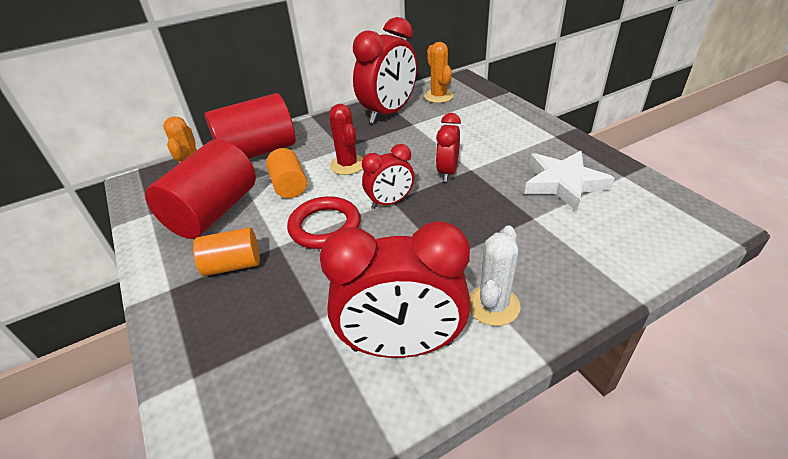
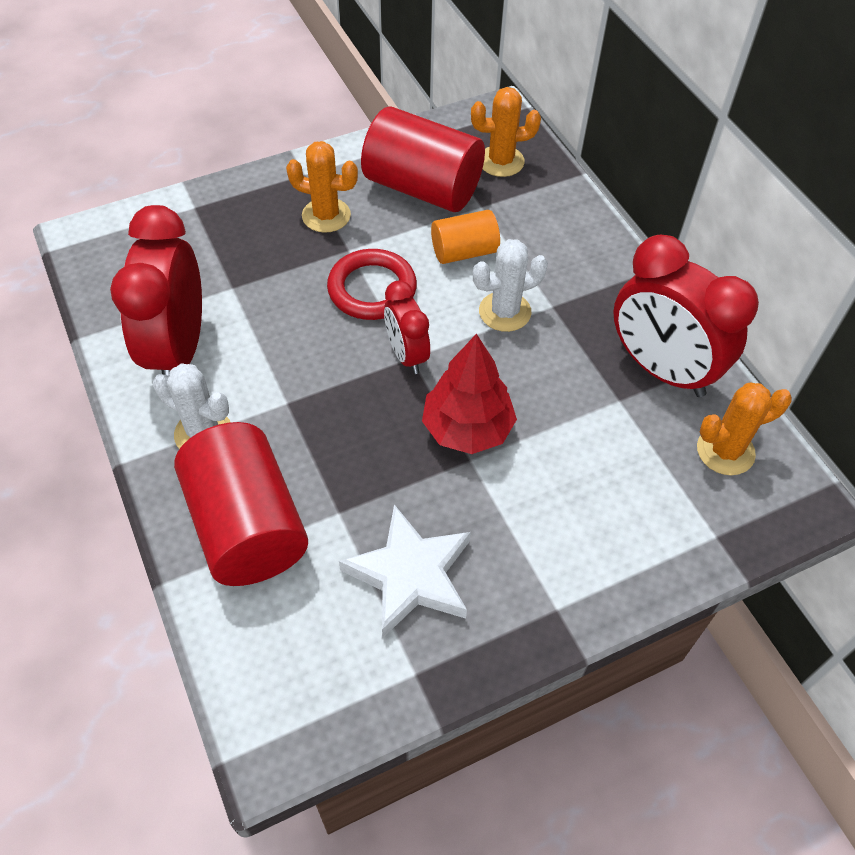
camera: 90 degrees right, 15 degrees up
(233, 265) = (326, 215): orange cylinder -> orange cactus
(257, 151) = (554, 213): red cylinder -> red cylinder (247, 526)
(347, 165) = (505, 312): red cactus -> white cactus
(447, 172) = (467, 428): red clock -> red tree

